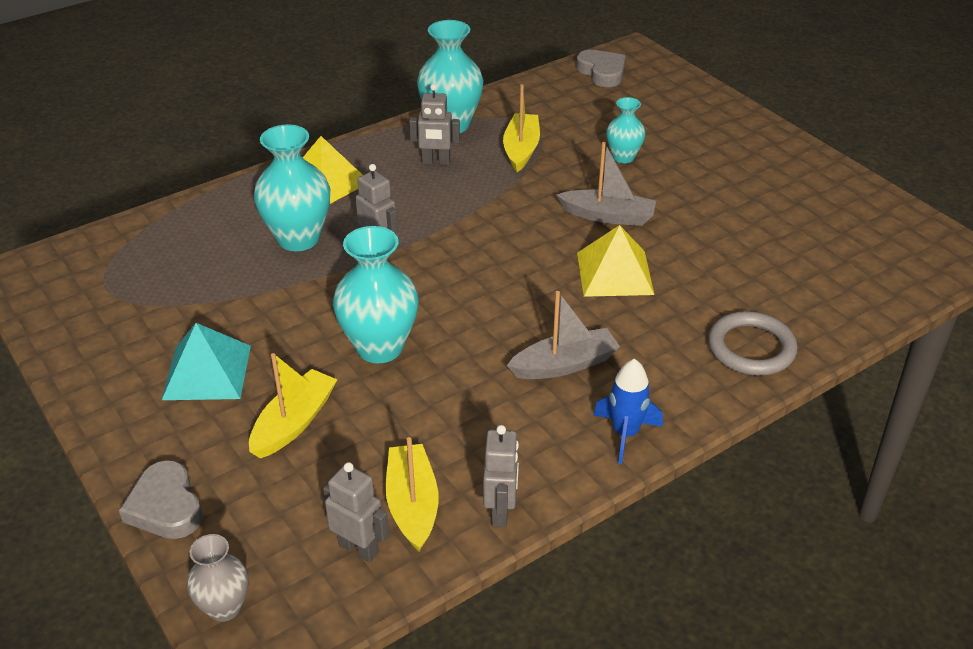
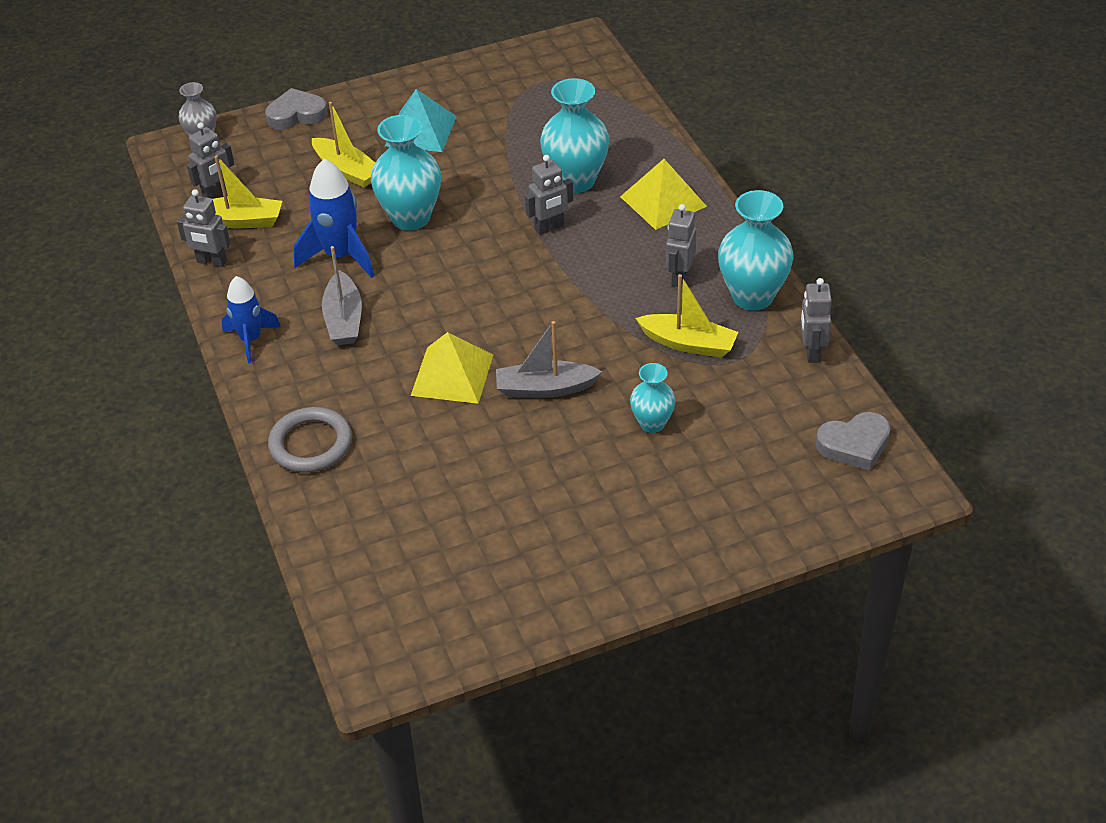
camera: 105 degrees right, 5 degrees up
(460, 391) = (340, 256): none -> blue rocket
(509, 94) = (811, 352): none -> grey robot
(608, 216) = (545, 388): grey boat -> grey boat turned 60 degrees clockwise

